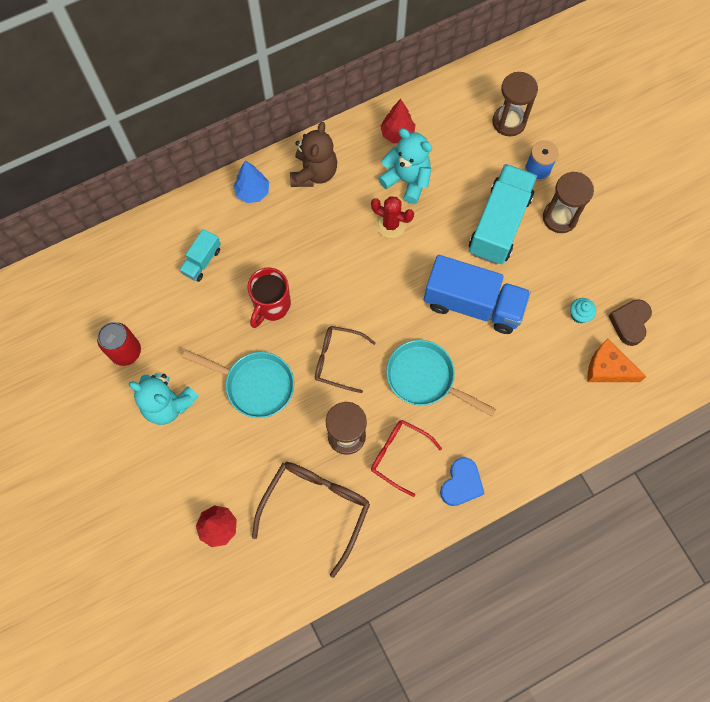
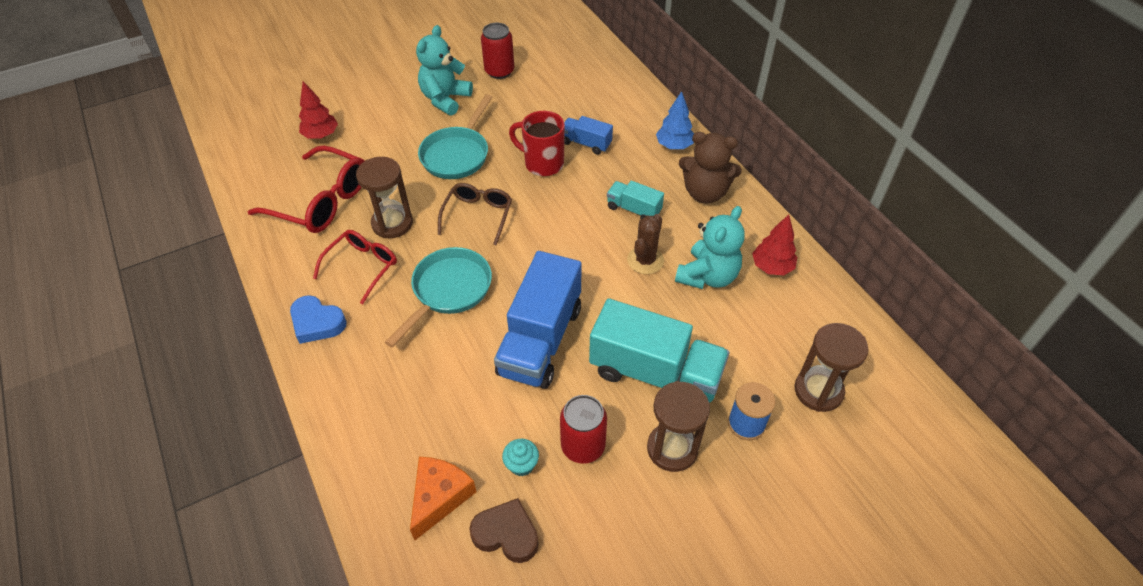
camera: 90 degrees right, 20 degrees down
(202, 261) = (592, 113): turquoise truck -> turquoise truck (633, 209)
(245, 267) = (586, 143): none -> blue truck
(316, 508) = (321, 201): brown glasses -> red glasses
(390, 224) = (645, 260): red cactus -> brown cactus
(562, 274) = (583, 446): none -> red can

